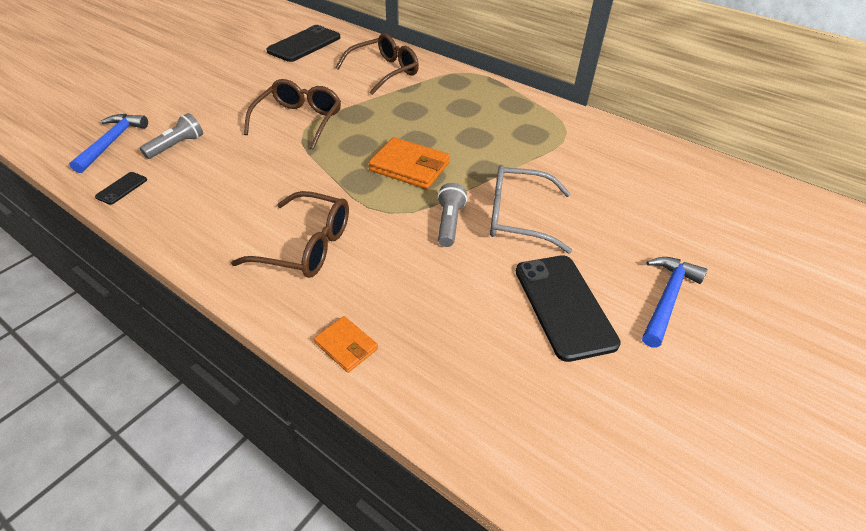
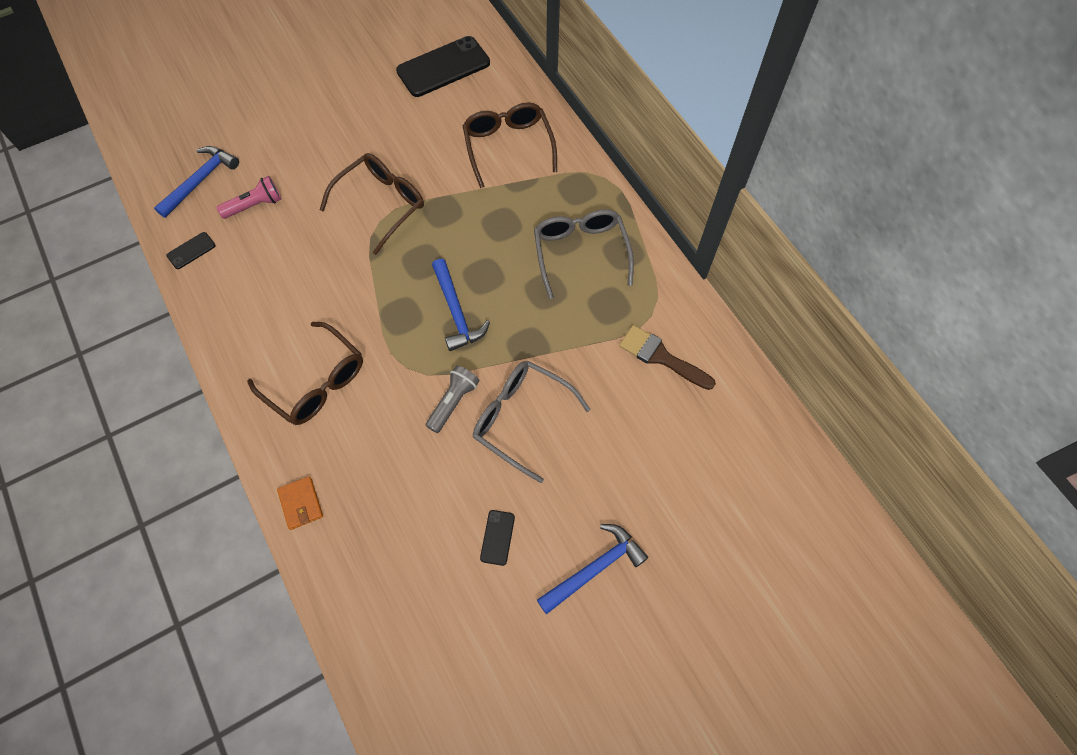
camera: 25 degrees right, 20 degrees up
(177, 146) = (255, 205): grey flashlight -> pink flashlight
(384, 72) = (508, 146): brown glasses -> brown glasses turned 90 degrees counterclockwise
(409, 167) = (456, 312): orange wallet -> blue hammer
(484, 112) = (580, 252): none -> grey glasses
(564, 306) = (497, 537): black phone -> black phone, size x0.45
(594, 151) = (661, 357): none -> brown brush

